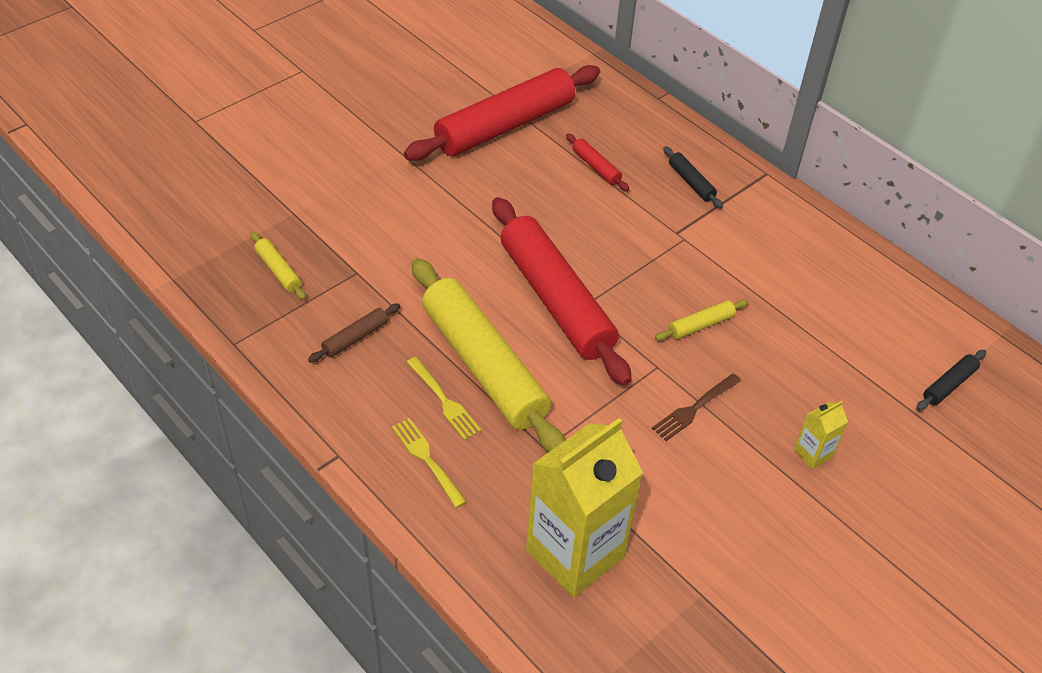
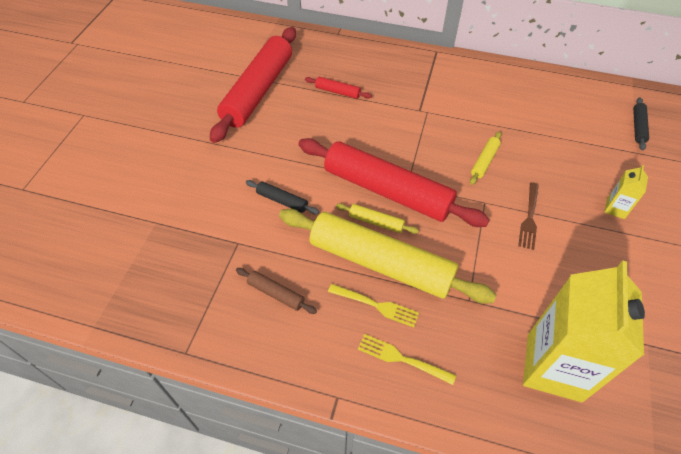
camera: 30 degrees left, 5 degrees up
(278, 271) = (177, 273): yellow rolling pin -> yellow rolling pin (376, 222)
(355, 338) = (276, 294): brown rolling pin -> brown rolling pin turned 75 degrees counterclockwise
(691, 182) = (400, 75): black rolling pin -> black rolling pin (282, 201)

